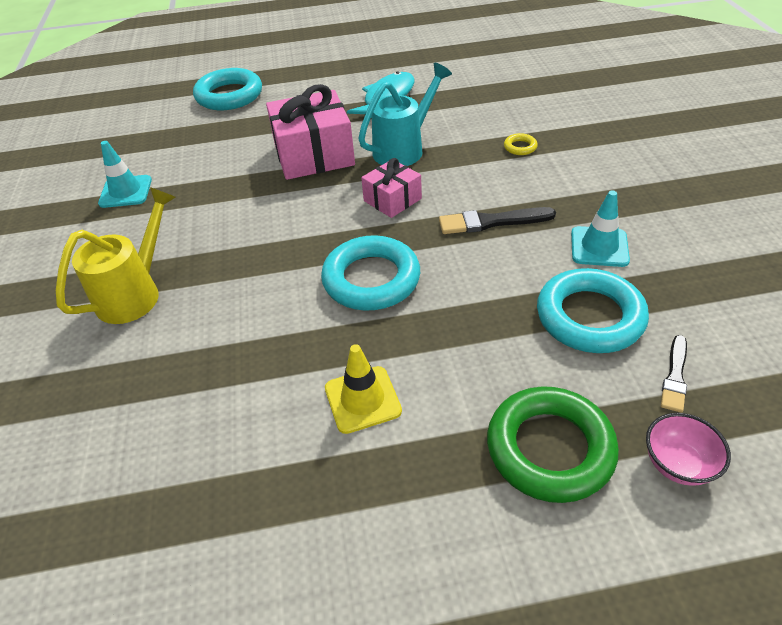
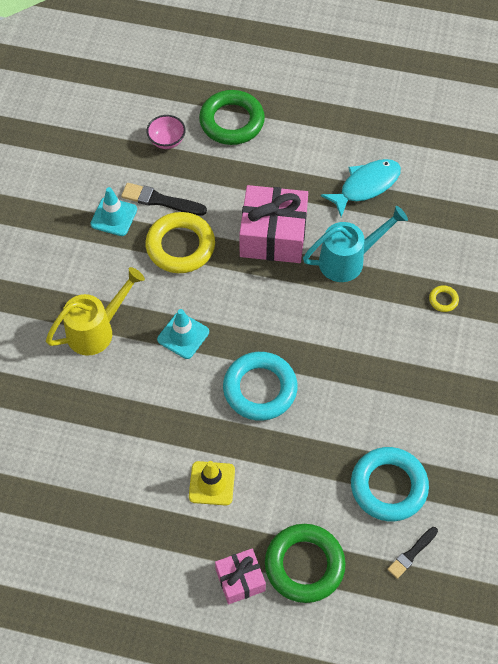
camera: 20 degrees right, 15 degrees up
(214, 191) = (180, 246): none -> yellow ring
(229, 95) = (232, 121): turquoise ring -> green ring
(392, 200) = (311, 316): pink gift -> pink gift (240, 580)
(492, 222) = (373, 372): black brush -> black brush (160, 200)
(599, 247) = (436, 431): turquoise traffic cone -> turquoise traffic cone (183, 335)
(677, 464) = (371, 607): pink bowl -> pink bowl (167, 141)

